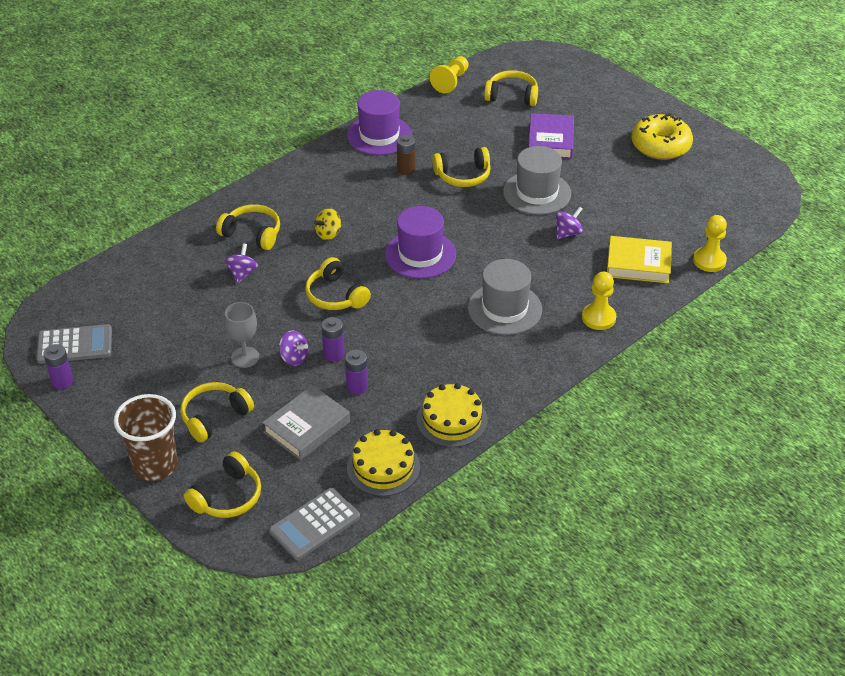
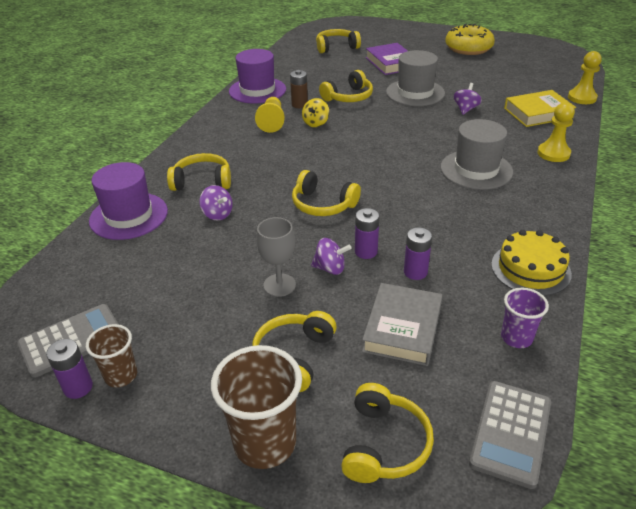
camera: 25 degrees left, 5 degrees down
(93, 384) = (121, 375): none -> brown cup
(242, 273) = (217, 214): purple spinning top -> purple spinning top turned 150 degrees clockwise
(328, 234) = (274, 162): yellow spinning top -> yellow spinning top (316, 123)
(383, 467) = (516, 338): yellow cake -> purple cup
(420, 254) = (367, 154): purple hat -> purple hat (129, 216)
(451, 81) = (283, 50): yellow pawn -> yellow pawn (272, 122)

